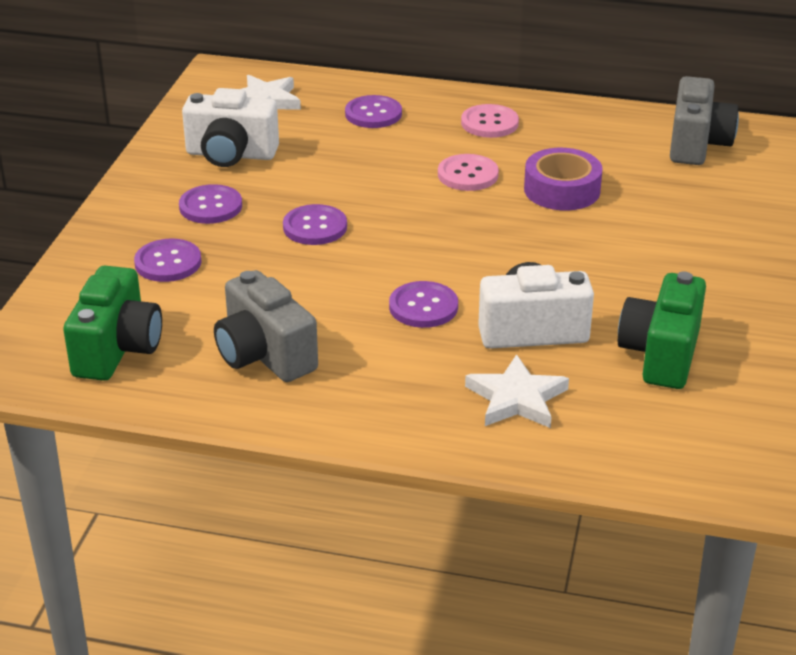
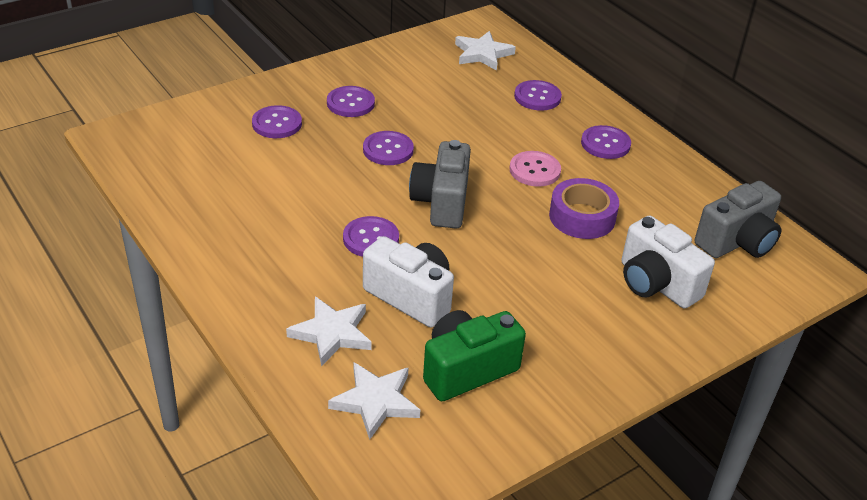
camera: 40 degrees right, 5 degrees up
(117, 349) = (176, 158): green camera -> none
(231, 155) = (411, 77): white camera -> white camera (656, 284)
(264, 355) = (240, 210): grey camera -> grey camera (441, 202)
(489, 123) = (605, 144): pink button -> purple button
(634, 423) = (375, 402): none -> white star

